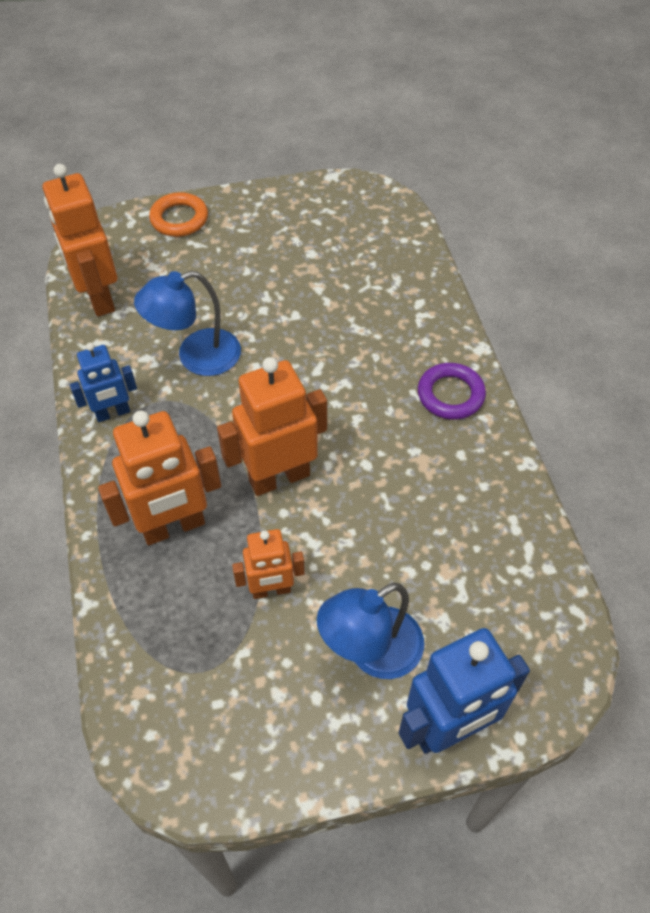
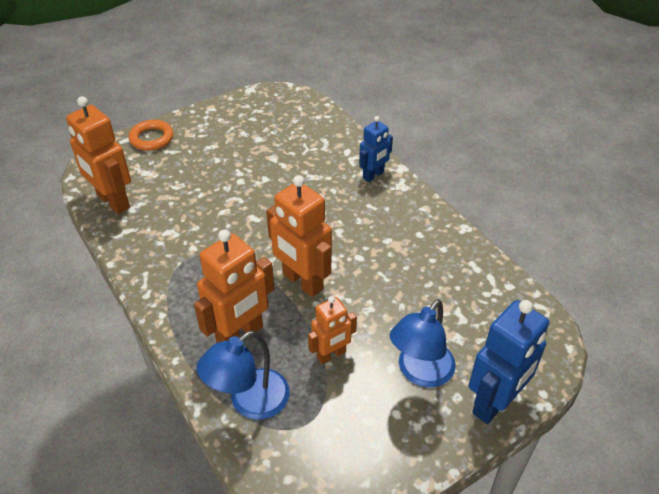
camera: 20 degrees left, 10 degrees down
(113, 413) = (159, 274): blue robot -> blue robot (373, 175)
(196, 357) = (205, 222): blue lamp -> blue lamp (249, 402)
(279, 477) = (302, 282): orange robot -> orange robot turned 90 degrees counterclockwise
(450, 395) = (395, 200): purple ring -> none

